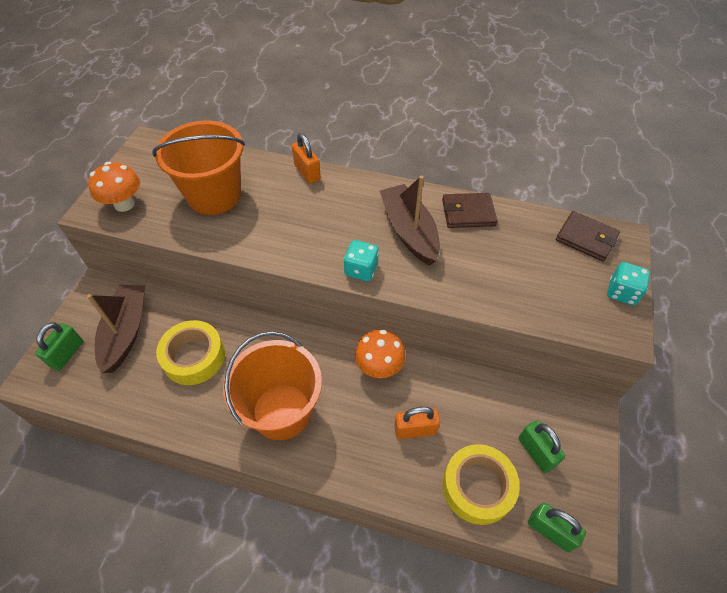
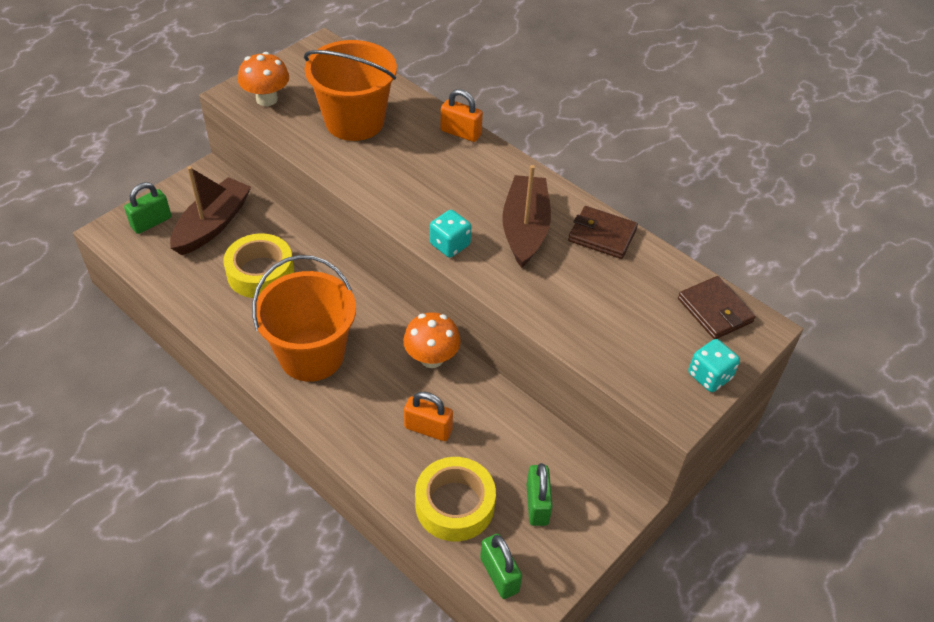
camera: 25 degrees right, 5 degrees down
(307, 172) = (460, 133): orange padlock -> orange padlock turned 60 degrees counterclockwise

